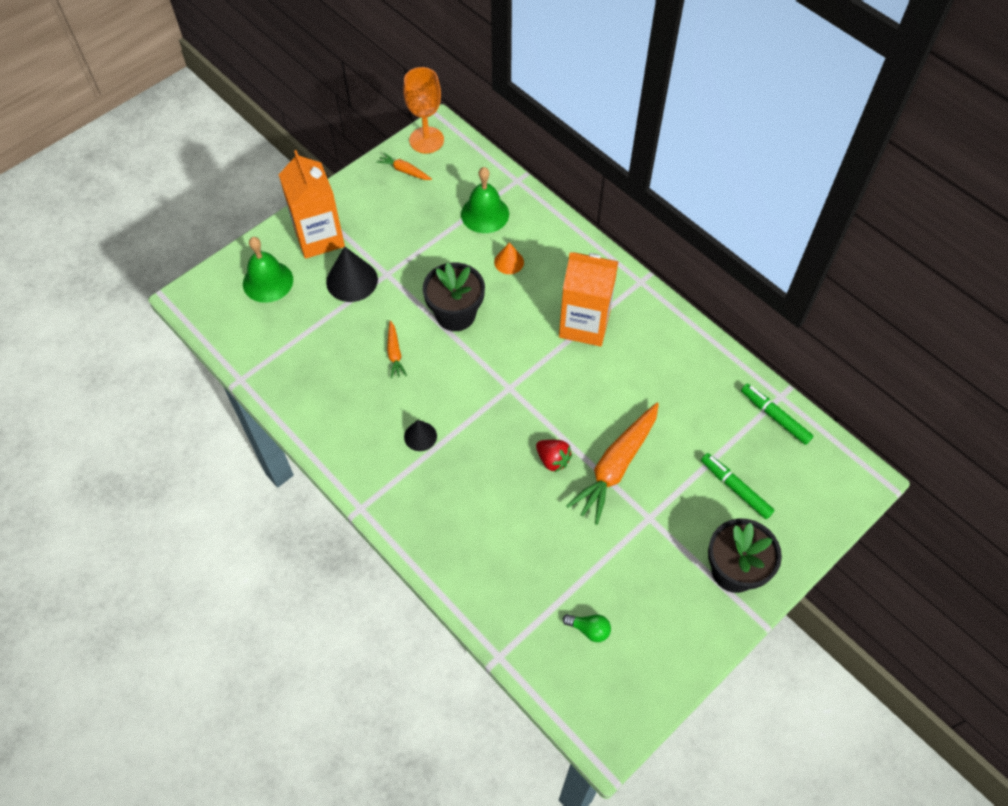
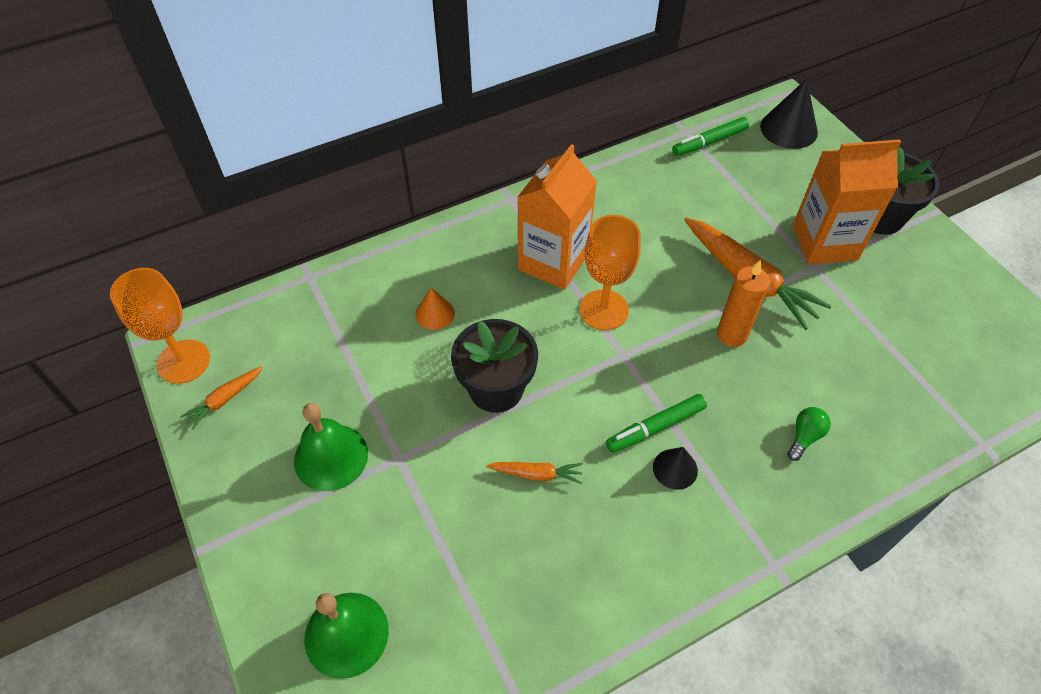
camera: 75 degrees left, 5 degrees down
(319, 237) = (293, 539): orange carton -> orange carton (824, 243)
(352, 280) = (392, 507): black cone -> black cone (789, 129)
(485, 214) = (347, 322): green bell -> green bell (331, 457)
(548, 367) = (604, 310): none -> orange goblet
(553, 460) = (732, 334): red strawberry -> orange candle
(589, 629) = (947, 351): green light bulb -> green light bulb (804, 437)
(735, 488) = (787, 191): green marker -> green marker (655, 427)

